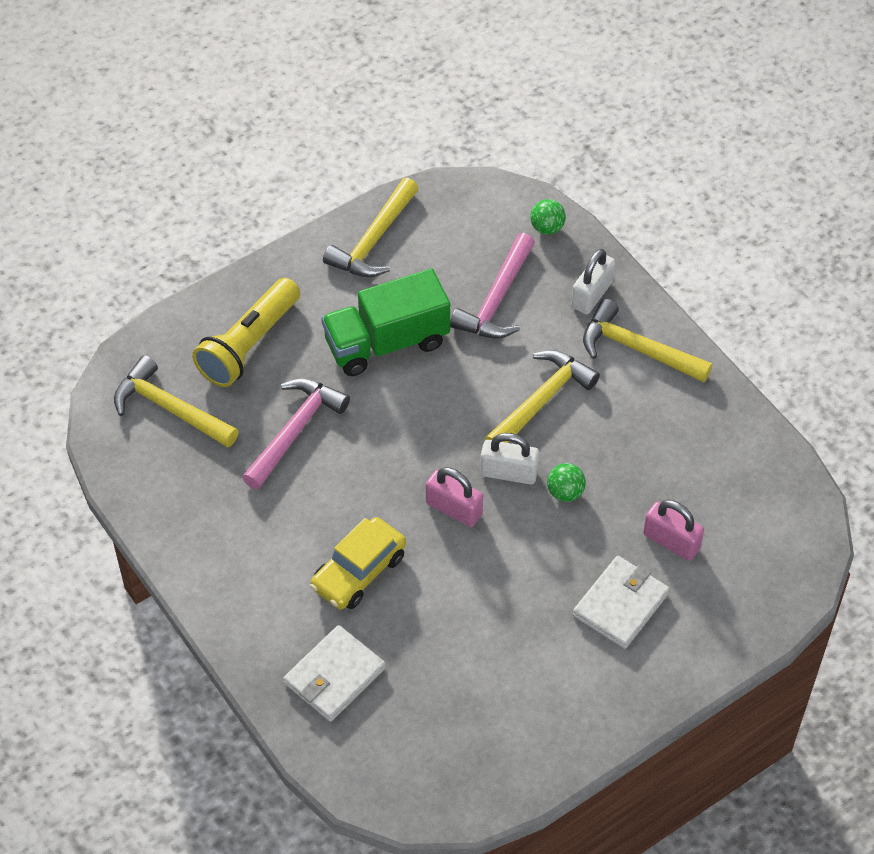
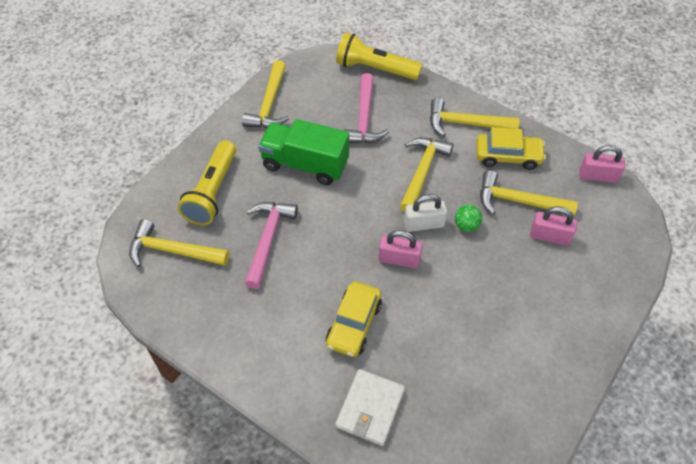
camera: 20 degrees left, 0 degrees up
(386, 342) = (305, 164): green truck -> green truck turned 60 degrees clockwise
(547, 228) = (375, 69): green ball -> yellow flashlight
(592, 295) = (421, 99): white padlock -> none
(620, 604) = (540, 289): white wallet -> none
(654, 481) = (518, 201): none -> yellow hammer
(673, 414) = (508, 156): none -> yellow car
(786, 480) = (598, 176): none -> pink padlock

